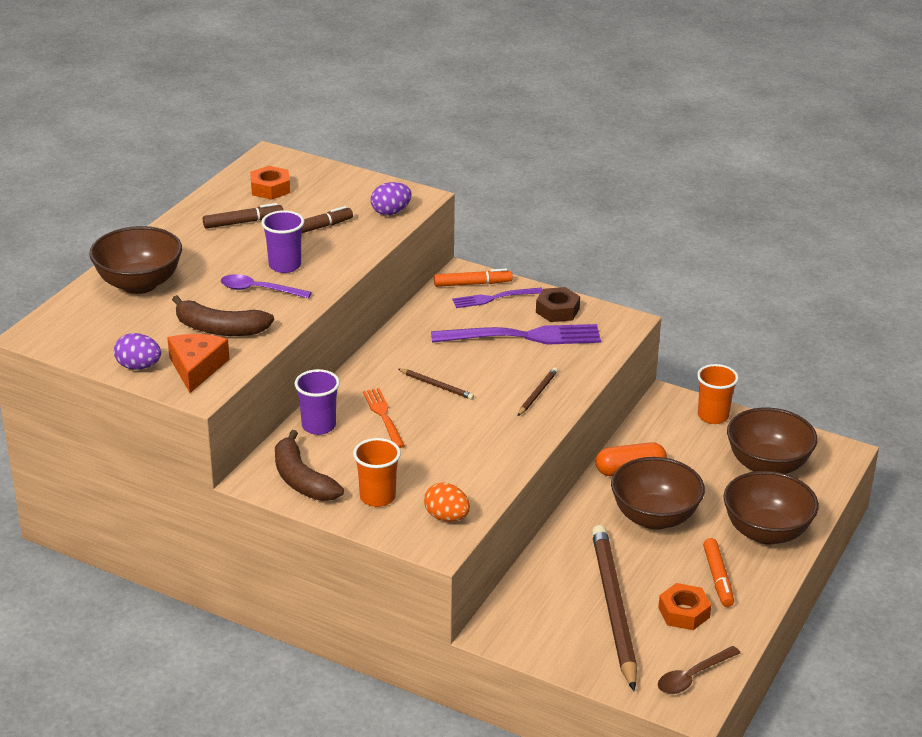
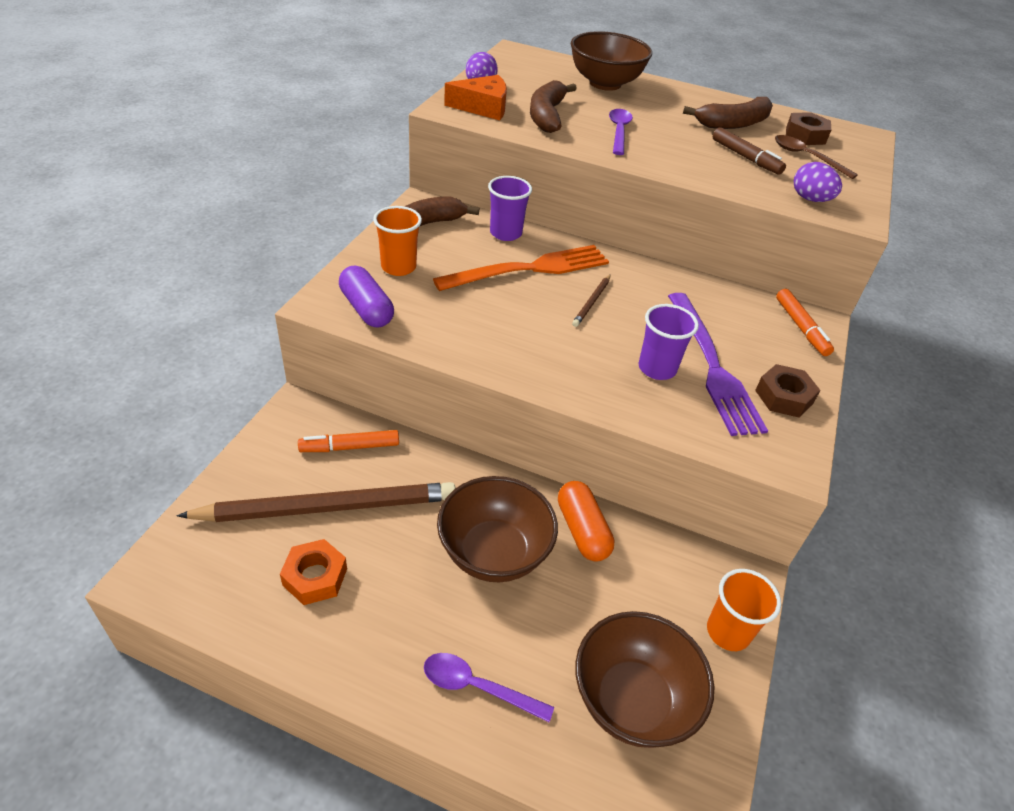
camera: 80 degrees right, 10 degrees up
(243, 222) = (733, 123): brown marker -> brown banana
(270, 188) = (805, 135): orange nut -> brown nut
(285, 265) = (668, 143): purple cup -> purple cup (657, 368)
(383, 416) = (530, 269): orange fork -> orange fork, size x1.78
(446, 517) = (366, 309): orange egg -> purple capsule
(494, 298) = (781, 344): purple fork -> none
(537, 393) = (600, 376): brown pencil -> none
(692, 676) = (200, 581): brown spoon -> brown spoon (807, 157)
(718, 578) = (379, 618): orange marker -> orange marker (350, 447)
(766, 532) = (477, 687): brown bowl -> purple spoon

